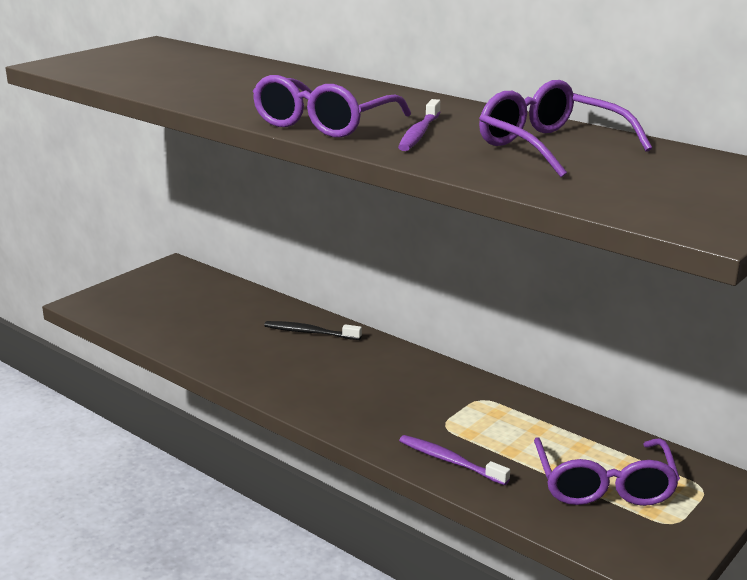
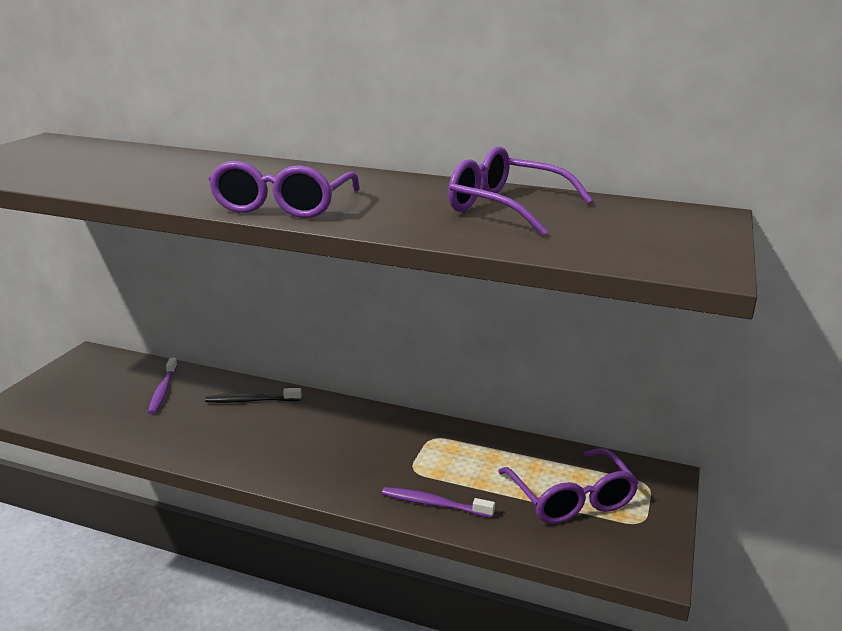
camera: 20 degrees left, 0 degrees up
(419, 133) = (381, 206): purple toothbrush -> purple toothbrush (163, 391)

